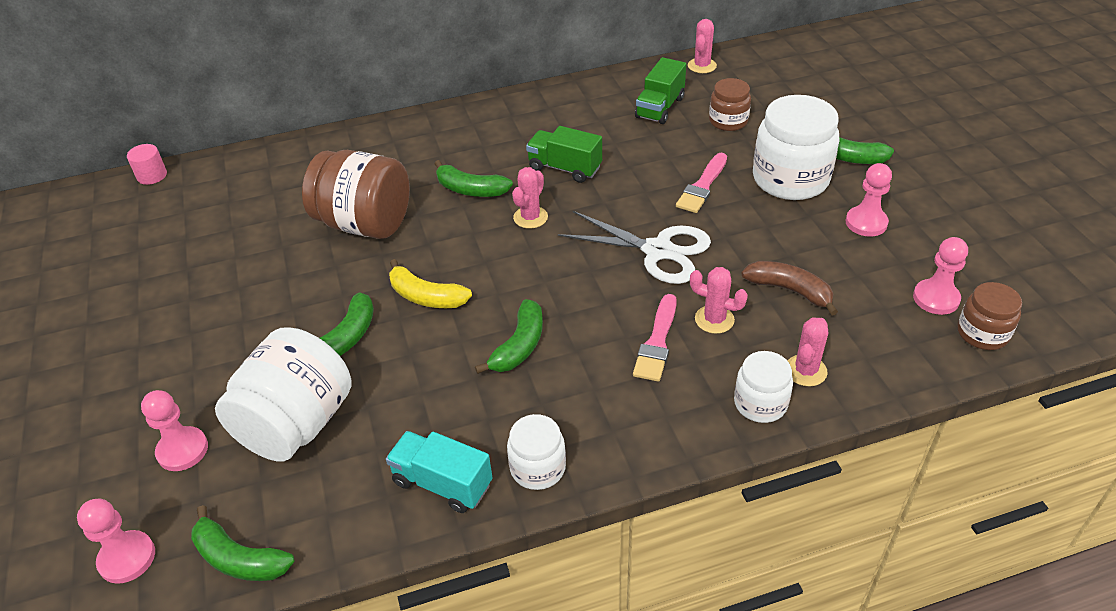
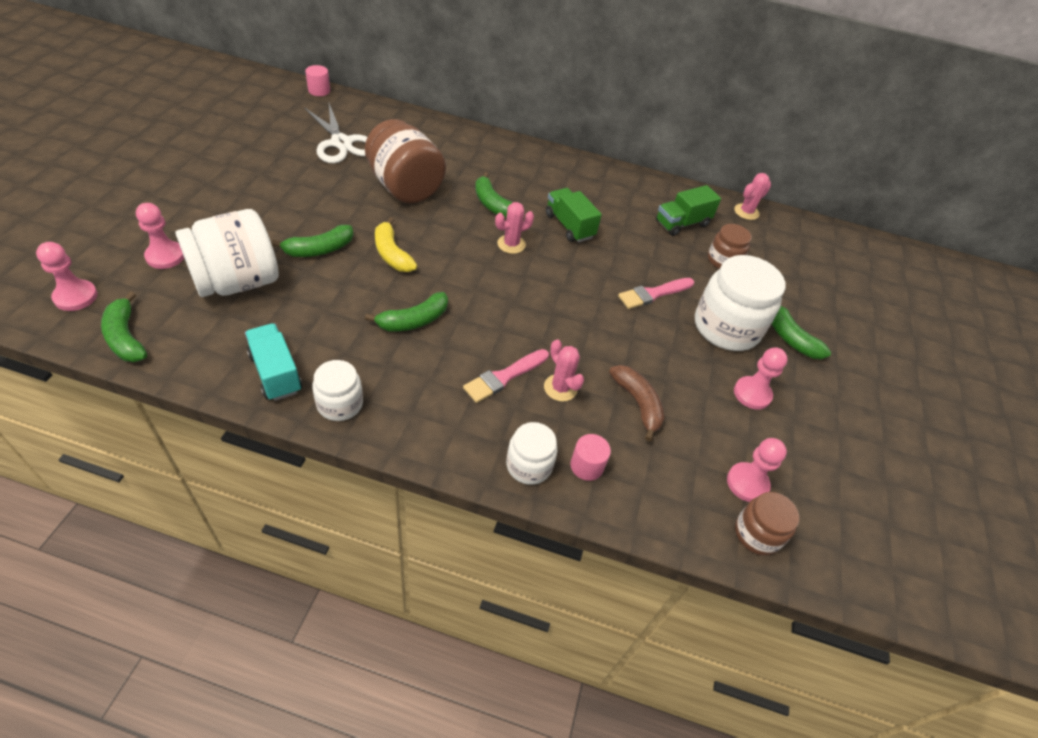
camera: 25 degrees right, 5 degrees up
(658, 251) = (572, 318): white scissors -> white scissors (341, 143)
(805, 371) = (586, 466): pink cactus -> pink cylinder

